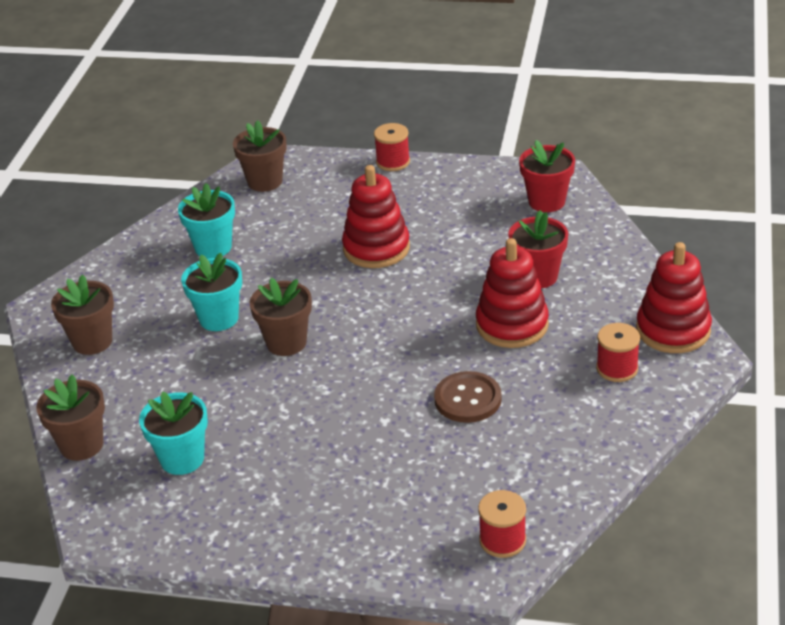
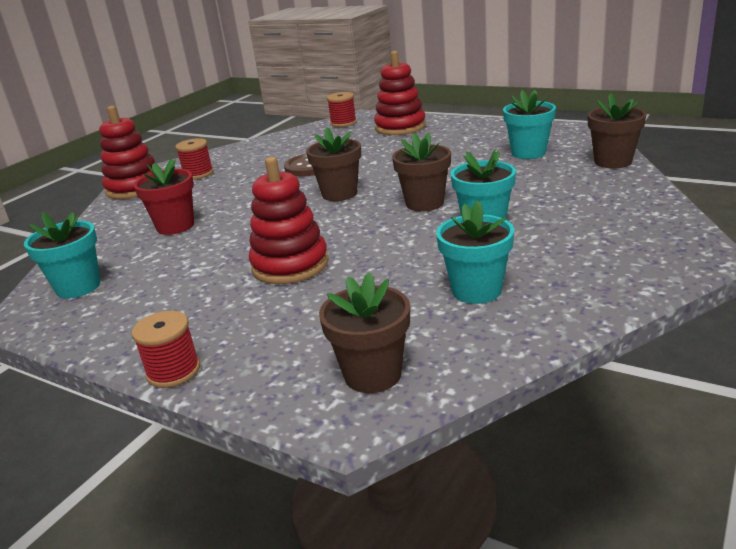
camera: 160 degrees left, 10 degrees down
(92, 341) = (622, 219): brown flower pot -> brown flower pot (339, 194)
(512, 325) = (235, 199): red stacking toy -> red stacking toy (400, 127)
(546, 201) = (78, 287): red flower pot -> turquoise flower pot

